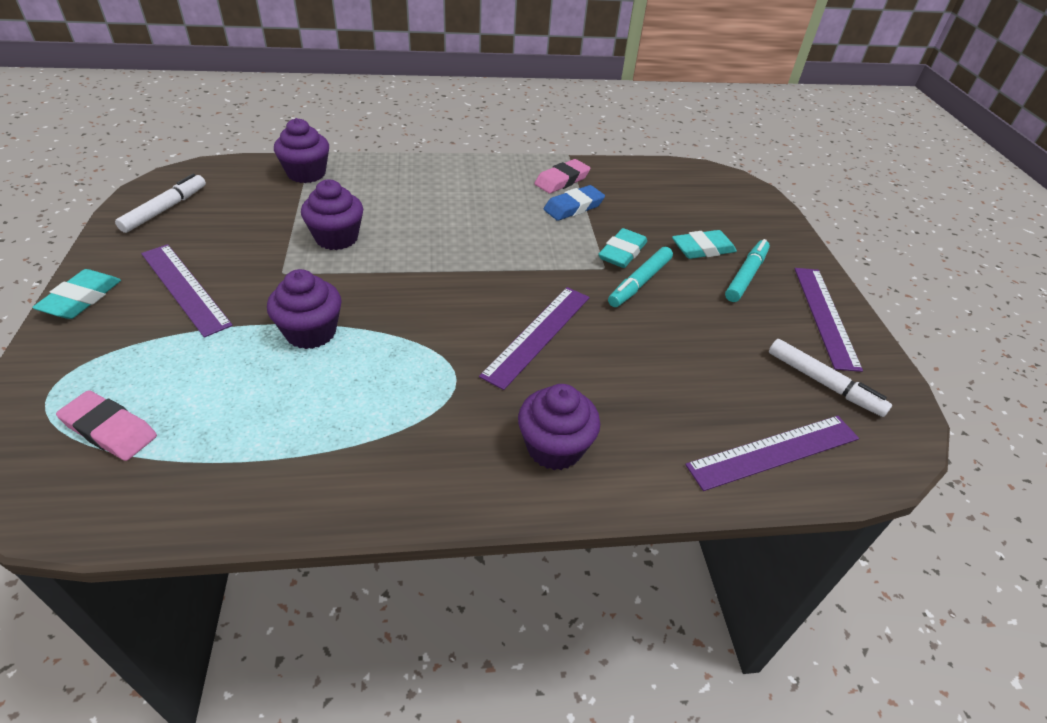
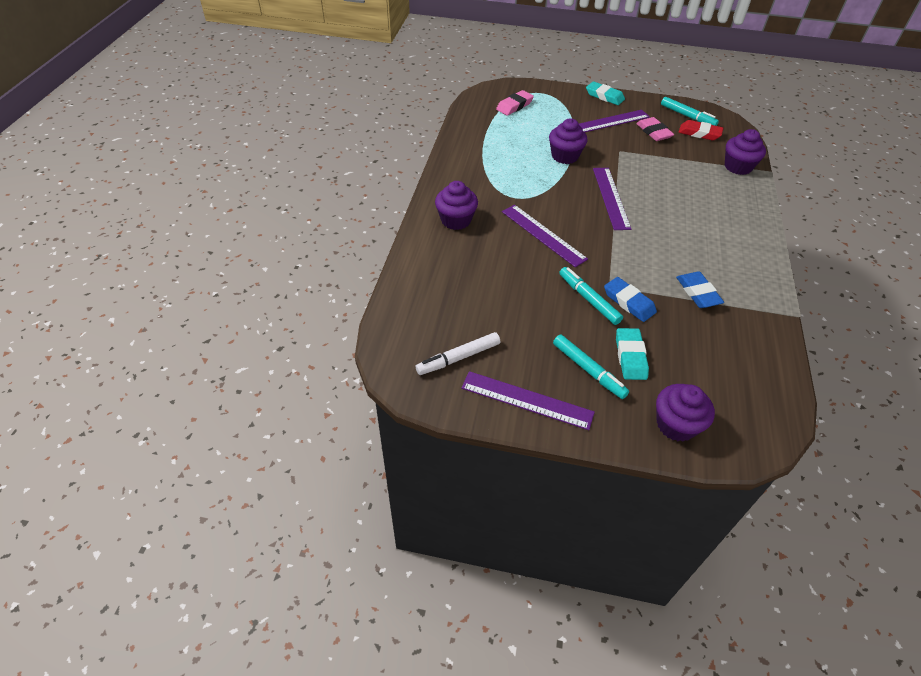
camera: 110 degrees right, 5 degrees up
(165, 209) = (687, 116): white marker -> turquoise marker
(219, 200) = (699, 133): none -> red eraser
(336, 238) = (655, 172): purple cupcake -> purple cupcake (676, 425)
(562, 180) = (744, 297): pink eraser -> pink eraser (653, 132)
(622, 252) = (629, 302): turquoise eraser -> blue eraser
(774, 452) = (416, 304): purple ruler -> purple ruler (610, 197)

